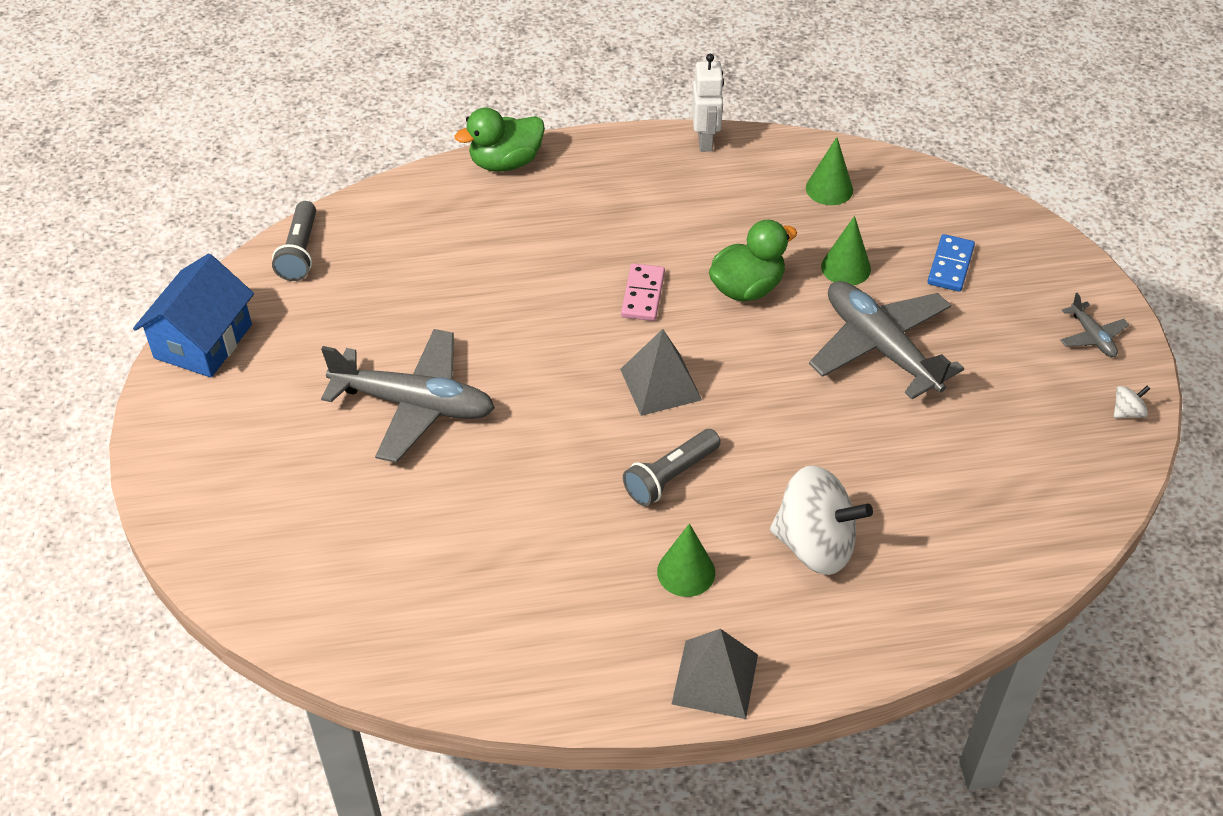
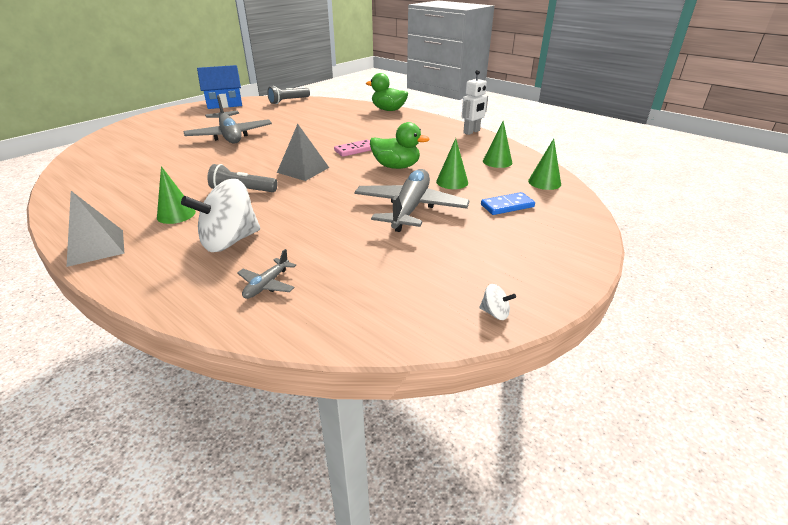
camera: 50 degrees right, 15 degrees down
(815, 545) = (229, 241): white spinning top -> white spinning top turned 75 degrees clockwise
(925, 194) = (544, 182): none -> green cone
(1092, 337) = (539, 271): grey plane -> grey plane (267, 285)

